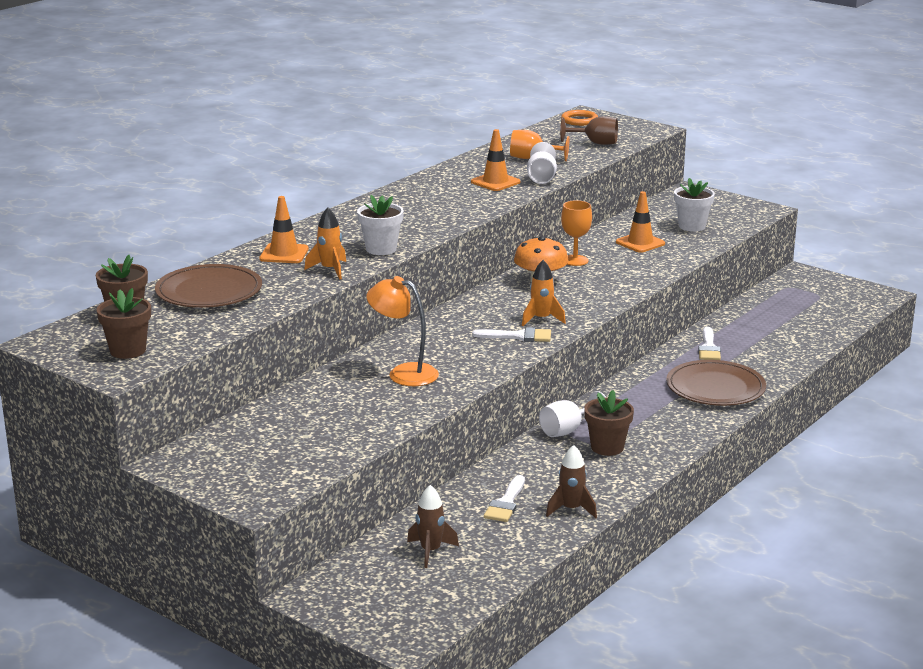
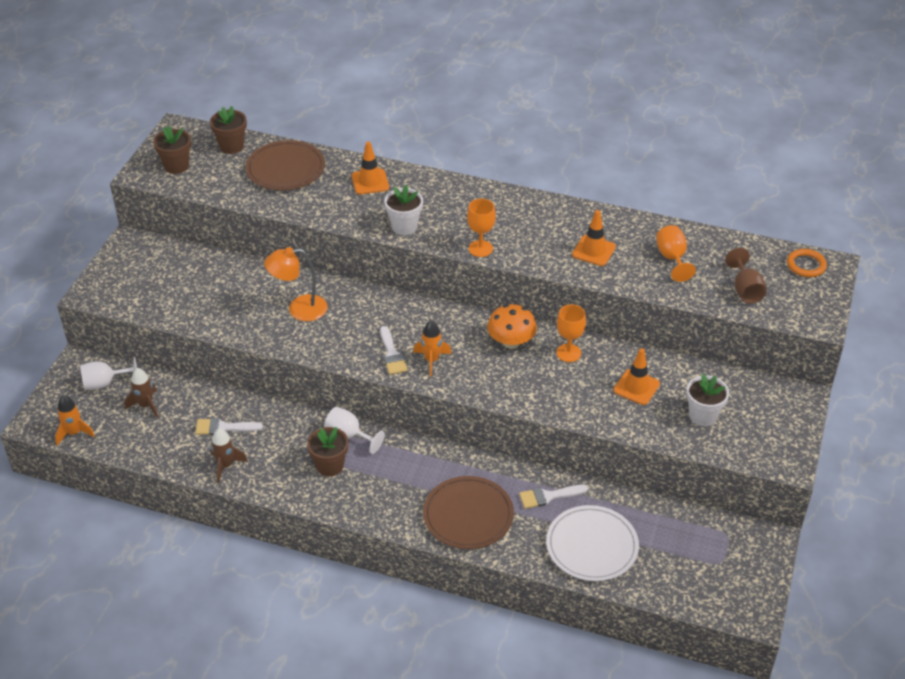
camera: 70 degrees right, 20 degrees up
(330, 270) = (350, 212): orange rocket -> orange rocket (74, 433)
(403, 373) = (299, 309): orange lamp -> orange lamp turned 105 degrees counterclockwise
(450, 223) = (480, 248): none -> orange goblet
(541, 178) = (622, 276): white goblet -> white goblet (105, 383)
(779, 340) = (592, 546): none -> white plate

